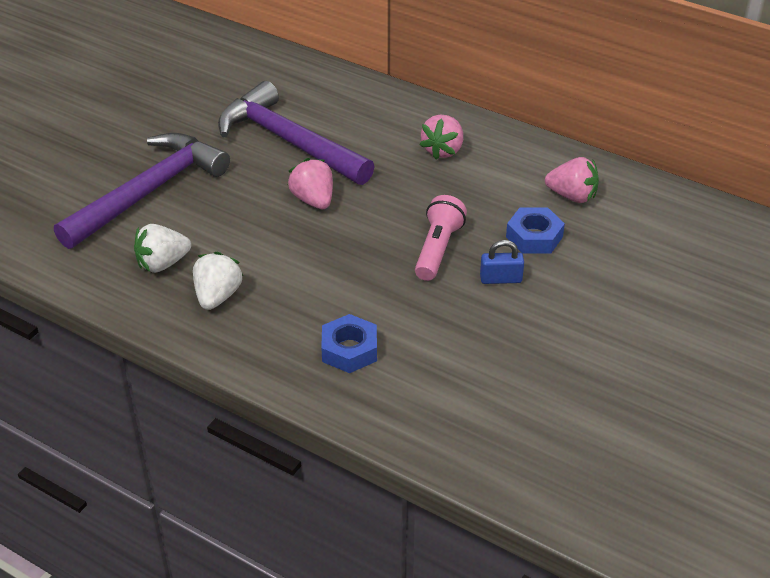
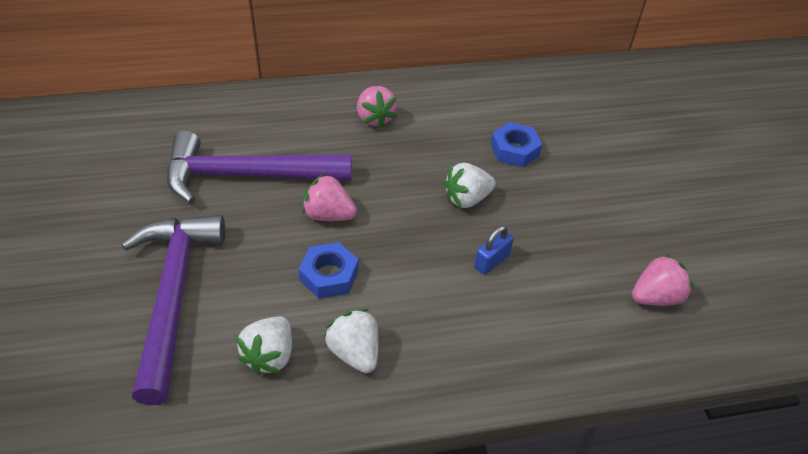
camera: 45 degrees left, 5 degrees up
(349, 350) = (510, 324): blue nut -> blue nut (329, 275)
(437, 249) = (467, 199): pink flashlight -> white strawberry
(501, 279) = (534, 195): blue padlock -> blue padlock (491, 261)
(572, 196) = (500, 106): pink strawberry -> pink strawberry (655, 297)

